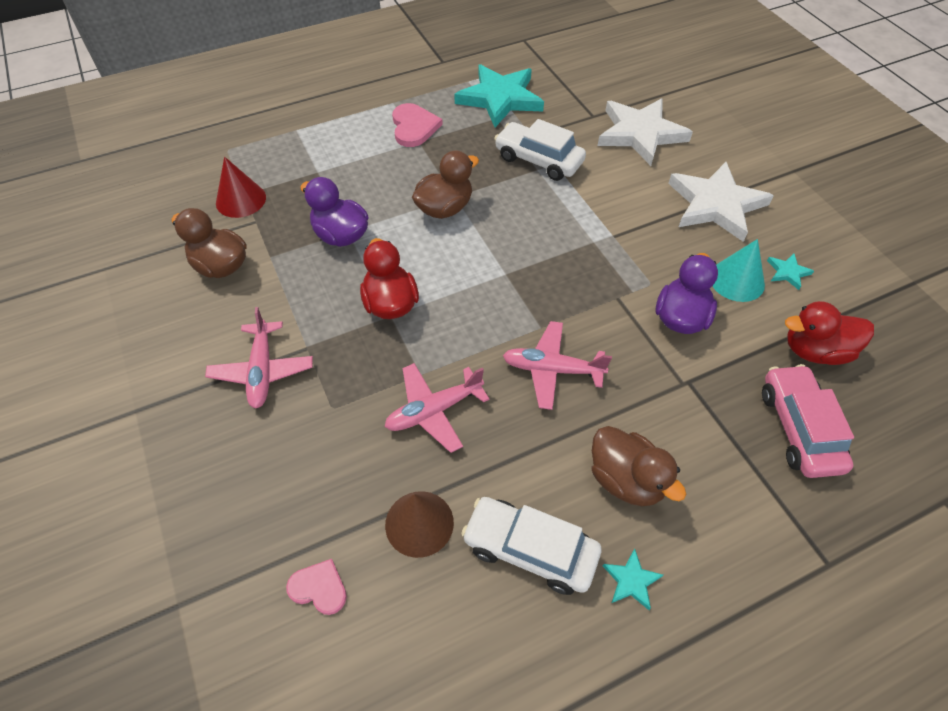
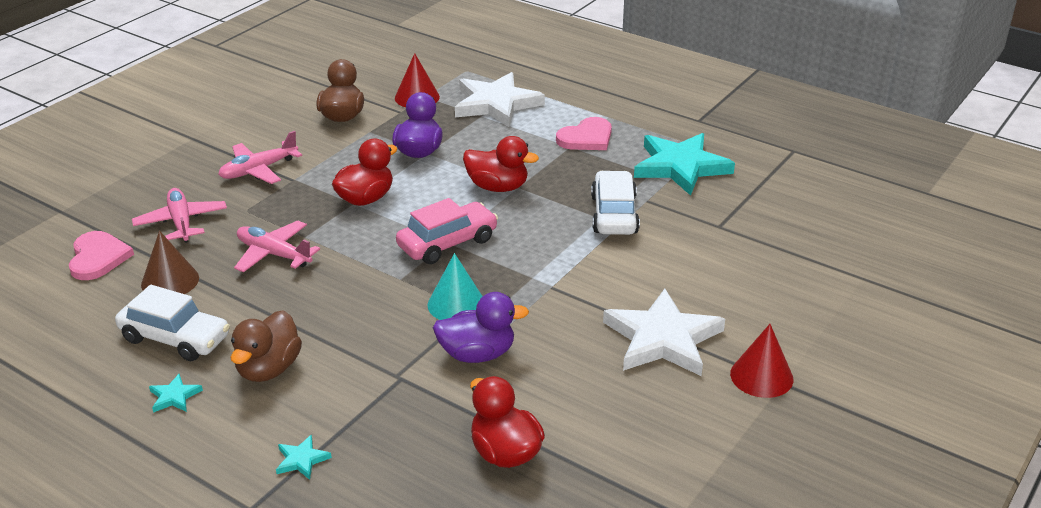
camera: 60 degrees right, 20 degrees down
(319, 588) = (98, 258): pink heart -> pink heart, size x1.55
(444, 208) = (497, 187): brown duck -> red duck
(530, 550) = (175, 338): white car -> white car turned 120 degrees clockwise
(552, 369) = (357, 298): pink plane -> pink plane (181, 222)
(640, 134) = (724, 262): white star -> white star (496, 104)
(737, 280) = (560, 378): turquoise cone -> turquoise cone (456, 304)
(782, 177) = (761, 376): none -> red cone
(788, 272) = (604, 411): turquoise star -> turquoise star (301, 460)
(799, 428) = (393, 460): pink car -> pink car (447, 243)

